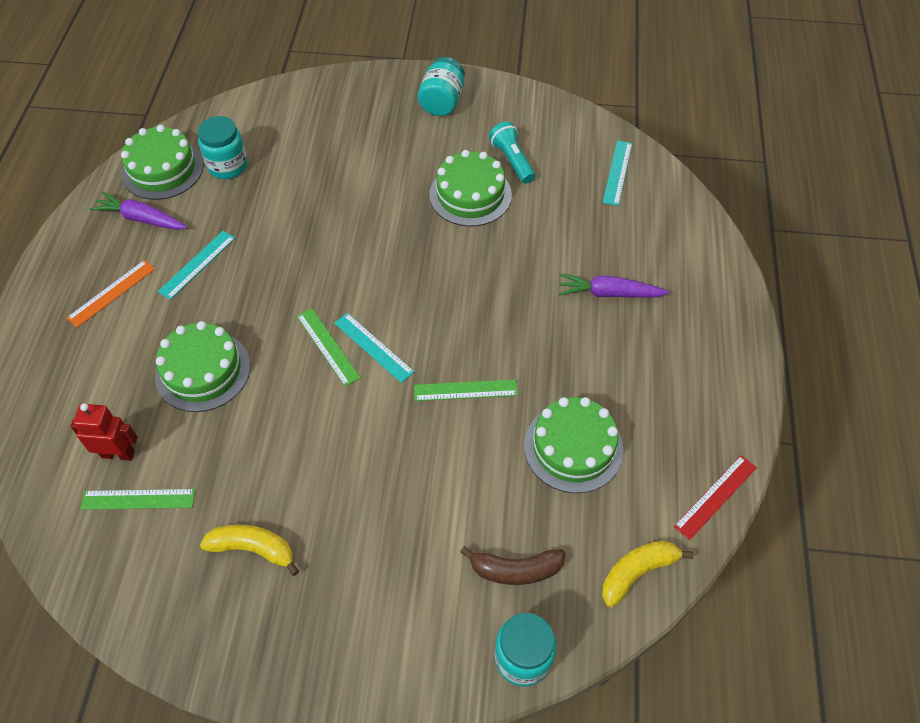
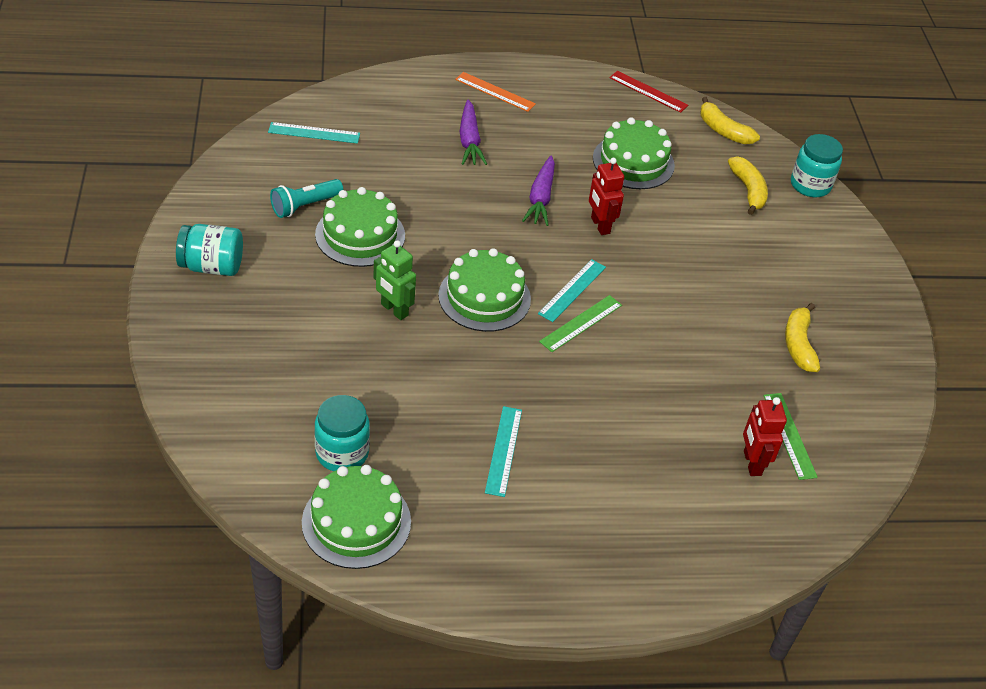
camera: 105 degrees left, 10 degrees down
(111, 293) = (563, 523): orange ruler -> orange ruler (495, 92)
(141, 219) = (445, 523): purple carrot -> purple carrot (540, 198)
(197, 264) = (503, 450): turquoise ruler -> turquoise ruler turned 75 degrees clockwise
(203, 371) = (638, 416): green cake -> green cake (484, 297)
(372, 209) = (394, 310): none -> green robot
(465, 390) = (600, 225): green ruler -> red robot
(515, 570) = (748, 191): brown banana -> yellow banana

